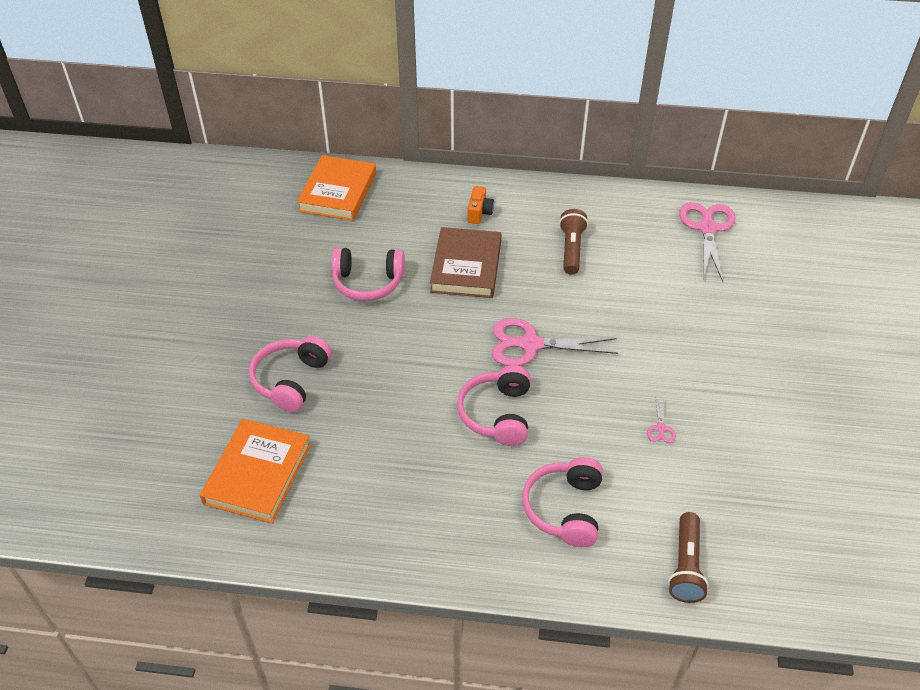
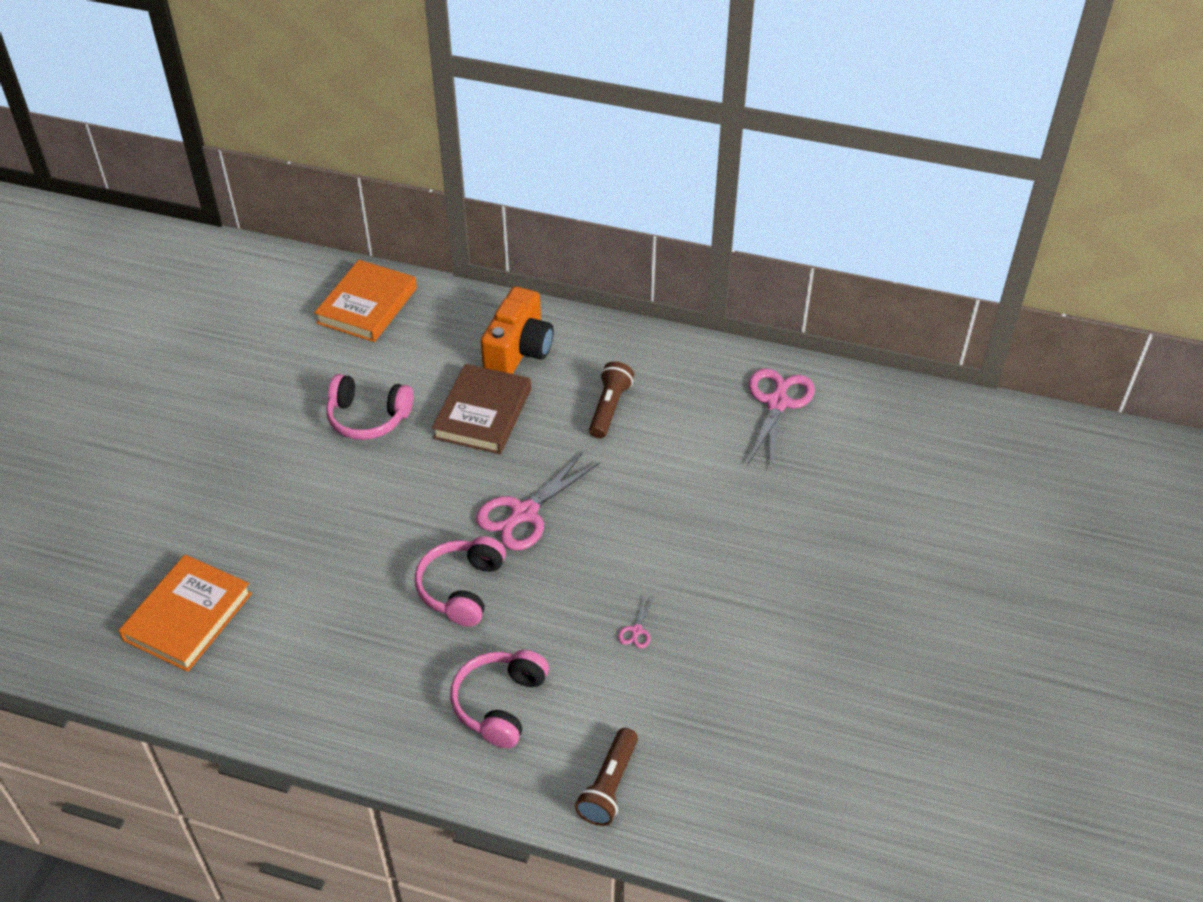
camera: 10 degrees right, 0 degrees up
(291, 380) = (251, 518): pink headphones -> none
(479, 213) = (519, 350): orange camera -> orange camera, size x2.01
(529, 344) = (523, 514): pink scissors -> pink scissors turned 60 degrees counterclockwise

